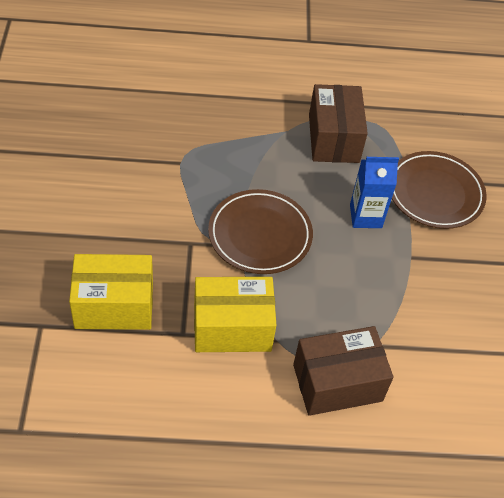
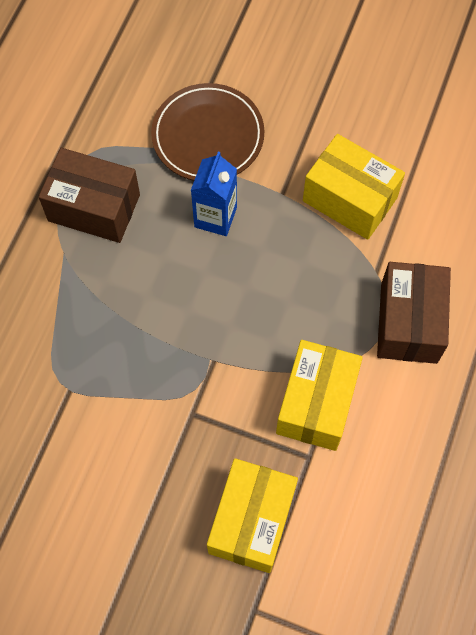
camera: 65 degrees left, 15 degrees up
(260, 235) = (205, 335): brown plate -> none
(433, 308) = (350, 199): none -> yellow box

